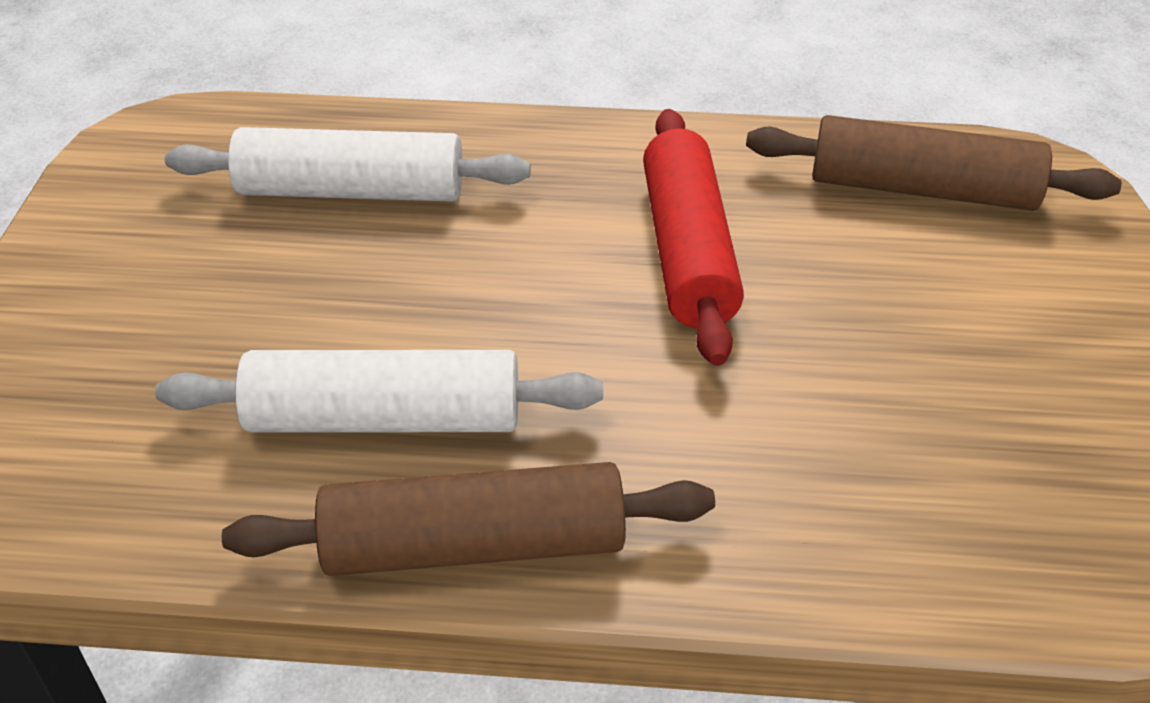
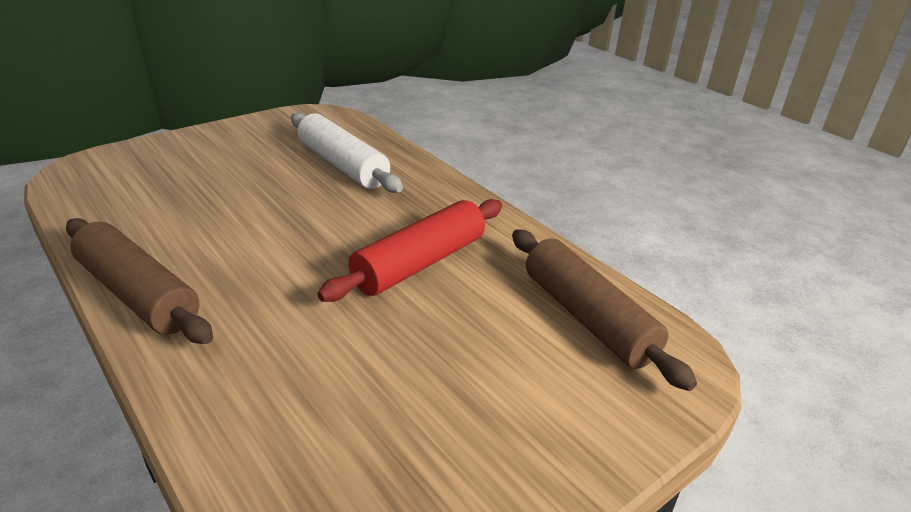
camera: 45 degrees right, 10 degrees down
(384, 418) = (202, 236): white rolling pin -> none

